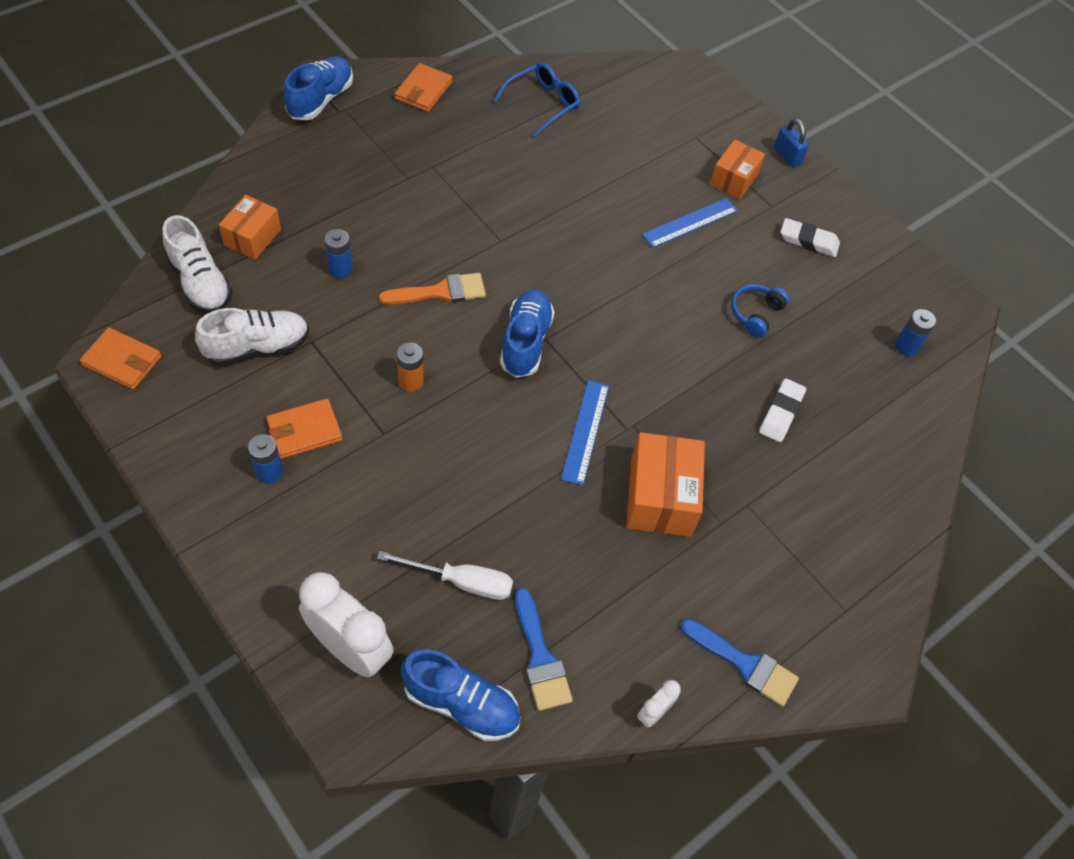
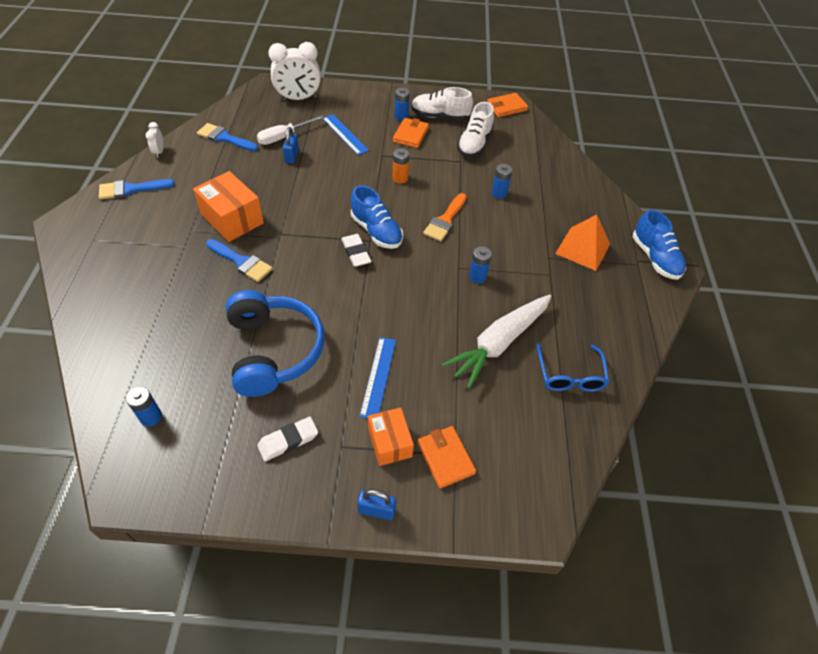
camera: 135 degrees right, 5 degrees down
(200, 282) = (534, 146): white shoe -> white shoe (440, 116)
(252, 237) = (551, 175): orange box -> none
(364, 157) = (583, 248): none -> orange pyramid
(423, 90) = (631, 314): orange wallet -> orange wallet (445, 458)
(461, 703) = (239, 110): blue shoe -> none
(491, 534) = (292, 156): none -> blue padlock
(497, 219) = (477, 276): none -> blue battery
(561, 163) = (499, 343): none -> white carrot
(585, 431) = (299, 217): blue ruler -> blue ruler (345, 134)
(702, 429) = (241, 262): none -> blue brush
(755, 314) = (273, 351): blue headphones -> blue headphones, size x2.24
(781, 413) = (204, 304): white eraser -> white eraser (356, 253)

